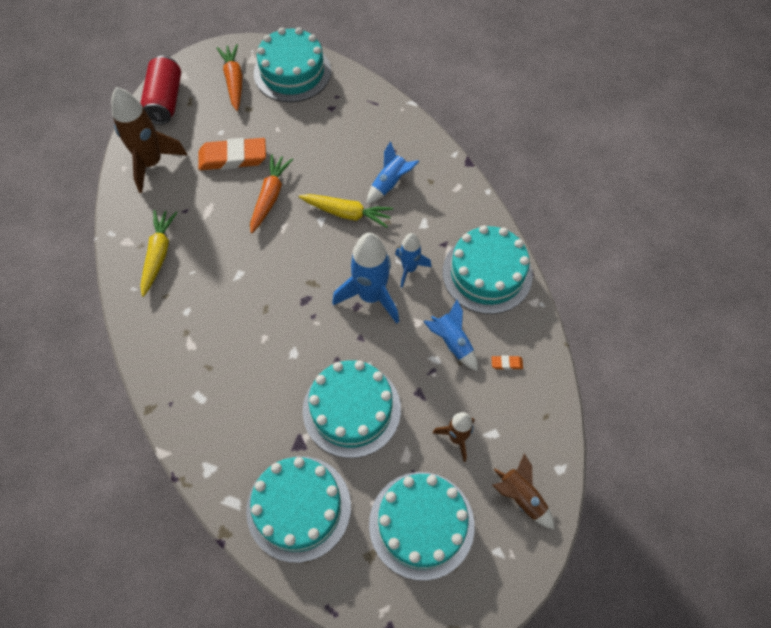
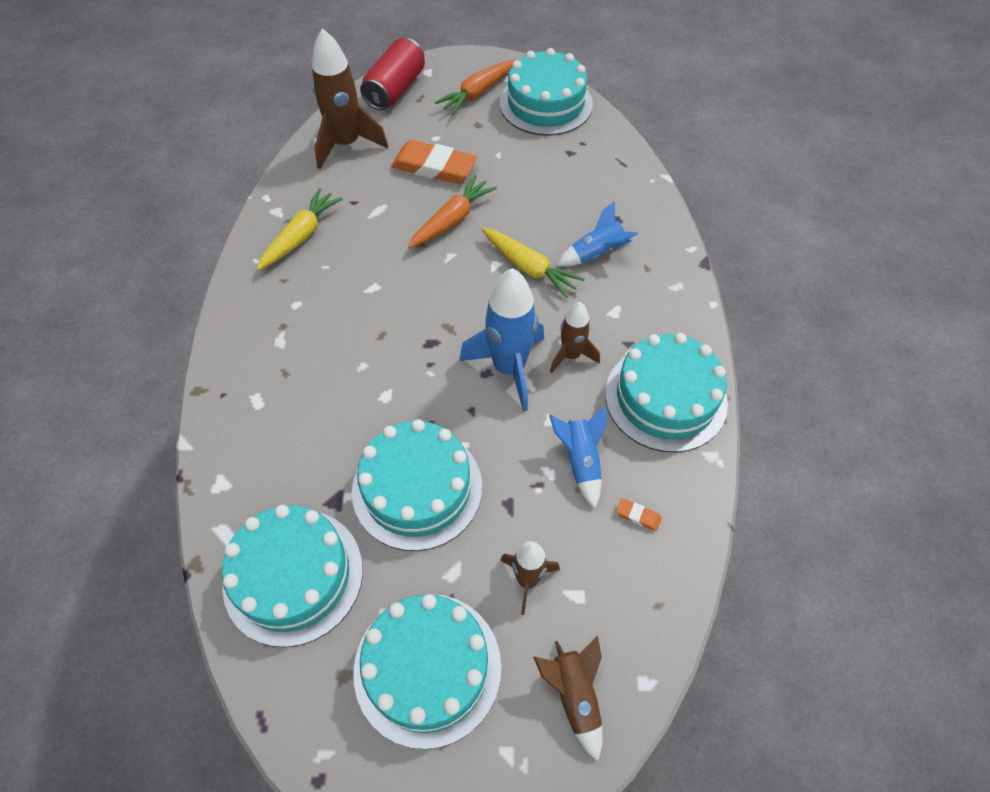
camera: 25 degrees right, 5 degrees down
(234, 81) = (477, 93): orange carrot -> orange carrot turned 150 degrees counterclockwise
(409, 269) = (571, 355): blue rocket -> brown rocket

